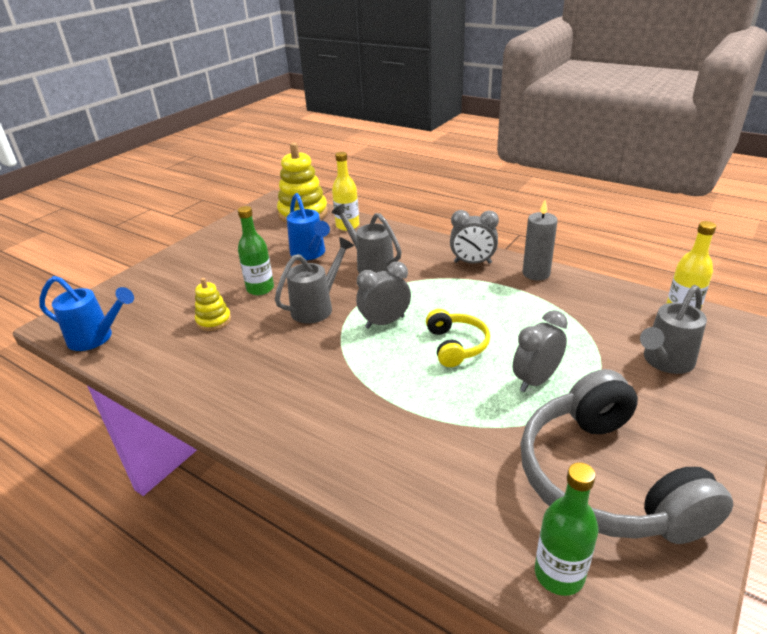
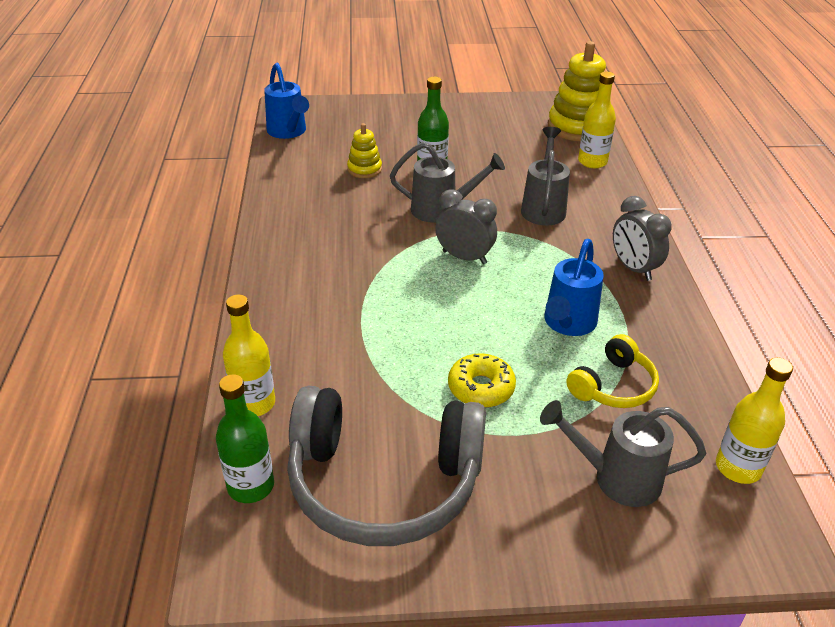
camera: 50 degrees right, 5 degrees up
(310, 254) = (516, 165): blue watering can -> blue watering can (567, 324)
(451, 525) = (254, 403): none -> yellow bottle
(456, 345) = (478, 315): yellow headphones -> yellow headphones (613, 386)
(536, 273) = (671, 321): grey candle -> none
(536, 380) = (481, 388): grey clock -> yellow donut
(605, 479) = (383, 482): grey headphones -> grey headphones turned 120 degrees counterclockwise

